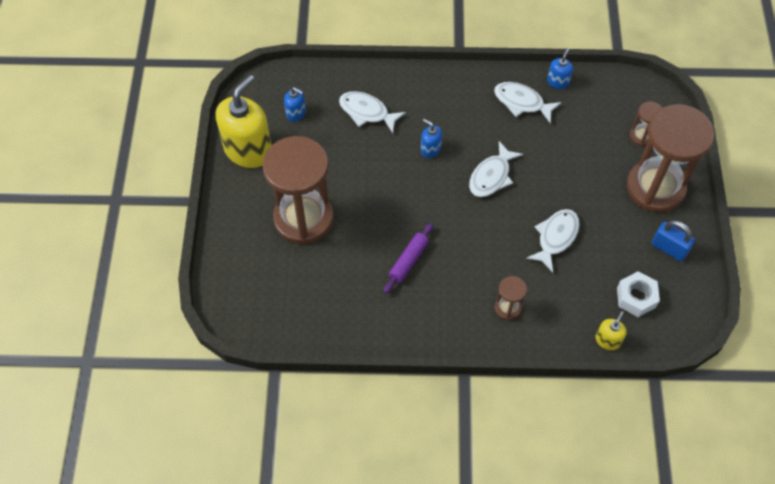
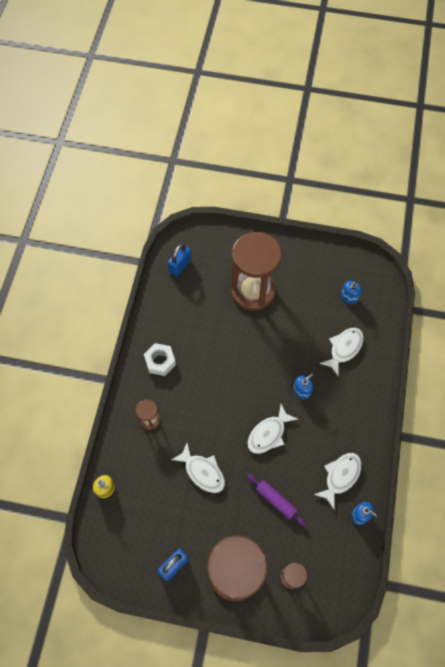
camera: 100 degrees right, 5 degrees up
(248, 150) = (318, 261): yellow soap dispenser -> none
(277, 314) = (180, 266): none -> blue padlock
(408, 261) = (203, 357): purple rolling pin -> purple rolling pin (275, 500)
(491, 176) = (268, 434): white fish -> white fish turned 90 degrees counterclockwise
(636, 297) = (136, 522): white nut -> white nut (160, 361)

